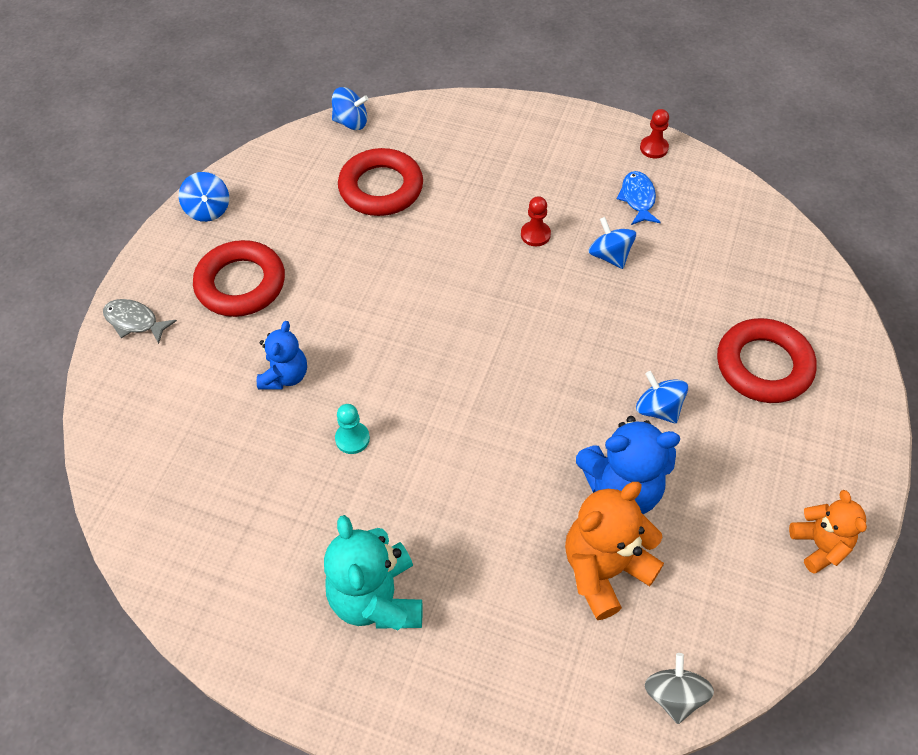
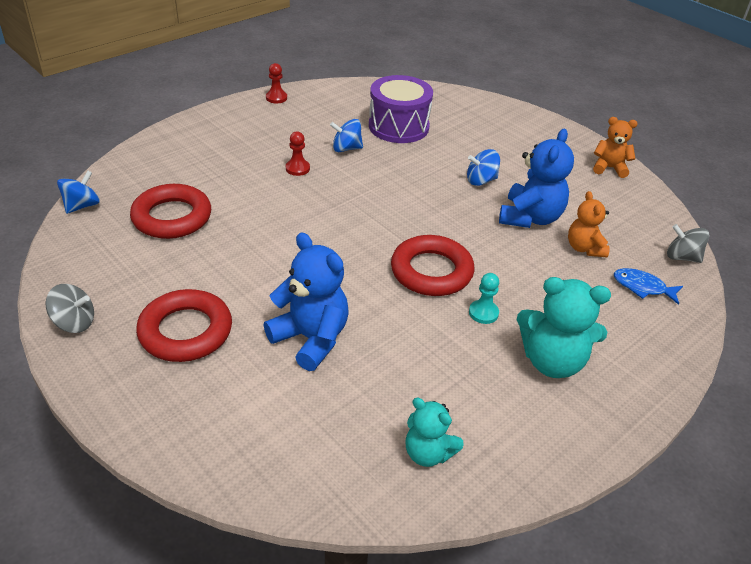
camera: 65 degrees left, 15 degrees down
(134, 321) = (155, 420): grey fish -> none
(195, 532) = (428, 453): none -> turquoise teddy bear
(208, 210) = (74, 322): blue spinning top -> grey spinning top
(285, 376) = (311, 339): blue teddy bear -> blue teddy bear, size x1.61
(352, 439) = (403, 322): turquoise pawn -> turquoise pawn (483, 313)
(604, 570) = (584, 248): orange teddy bear -> orange teddy bear, size x0.62
(638, 198) = (311, 120): blue fish -> blue fish (642, 287)
(701, 280) = (398, 126): none -> purple drum
(763, 365) = (478, 134): red ring -> red ring (431, 271)

